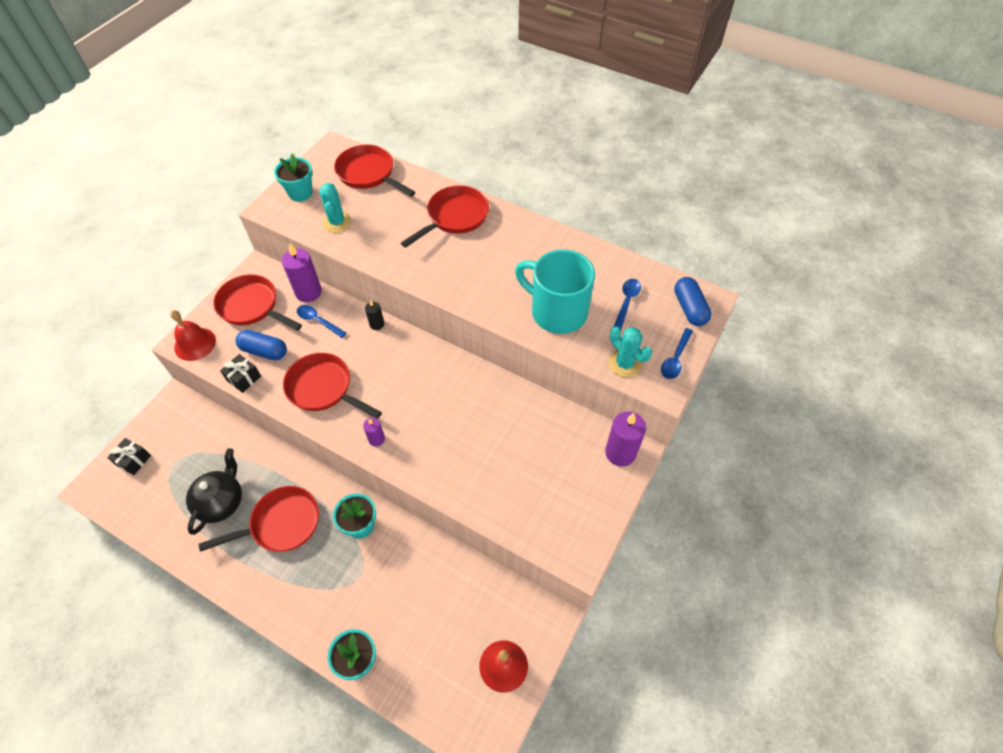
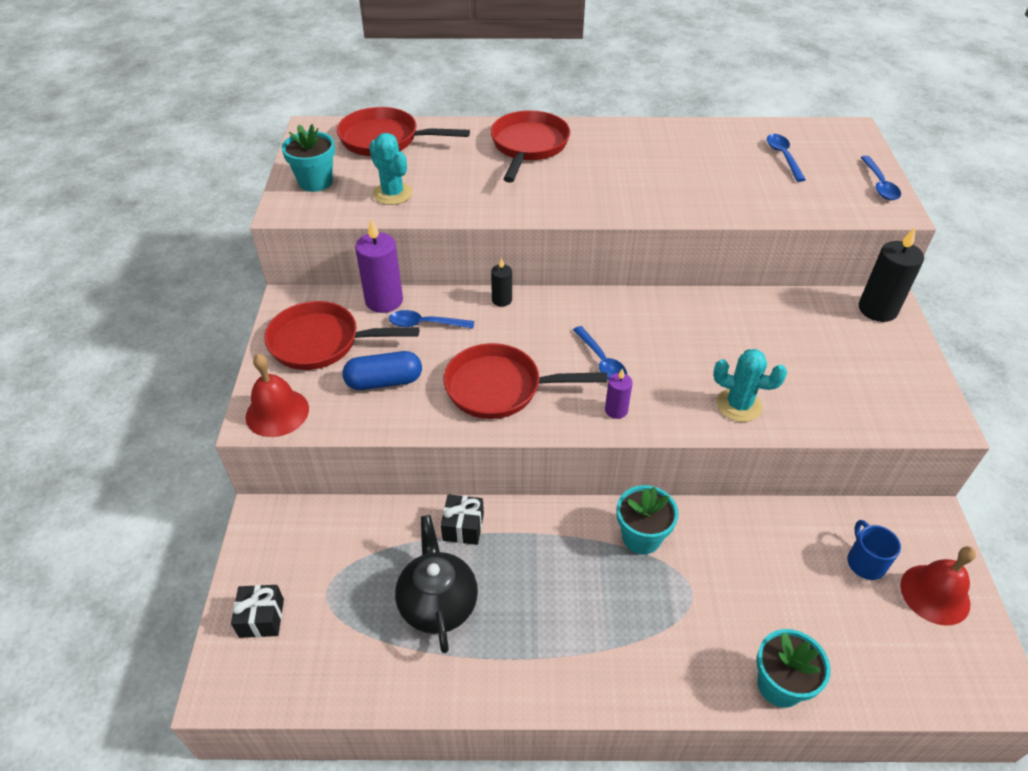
camera: 30 degrees left, 10 degrees down
(244, 378) = (384, 421): black gift -> black gift (463, 527)
(281, 523) = (542, 586): red pan -> none
(398, 400) = (601, 361): none -> blue spoon
(479, 619) = (865, 562): none -> blue mug
(557, 311) = (726, 188): turquoise mug -> none
(620, 453) = (877, 309): purple candle -> black candle
(624, 364) = (839, 205): turquoise cactus -> turquoise cactus (738, 405)
(689, 308) = (844, 142): blue capsule -> none

